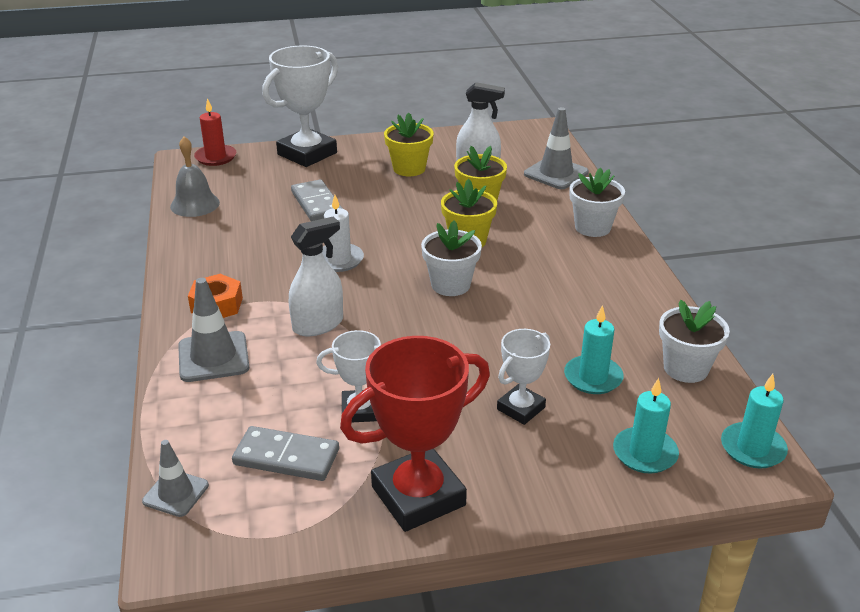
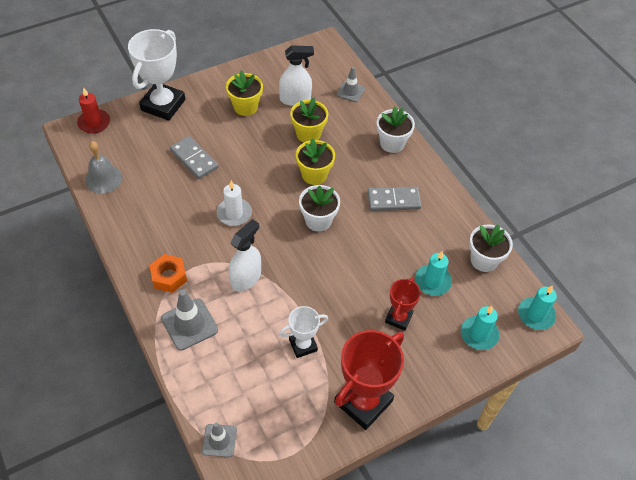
camera: 20 degrees left, 20 degrees up
(286, 457) = (274, 394): grey domino -> grey domino (393, 200)
(521, 408) = (398, 318): white trophy -> red trophy
(556, 173) = (350, 91): grey traffic cone -> grey traffic cone, size x0.64

